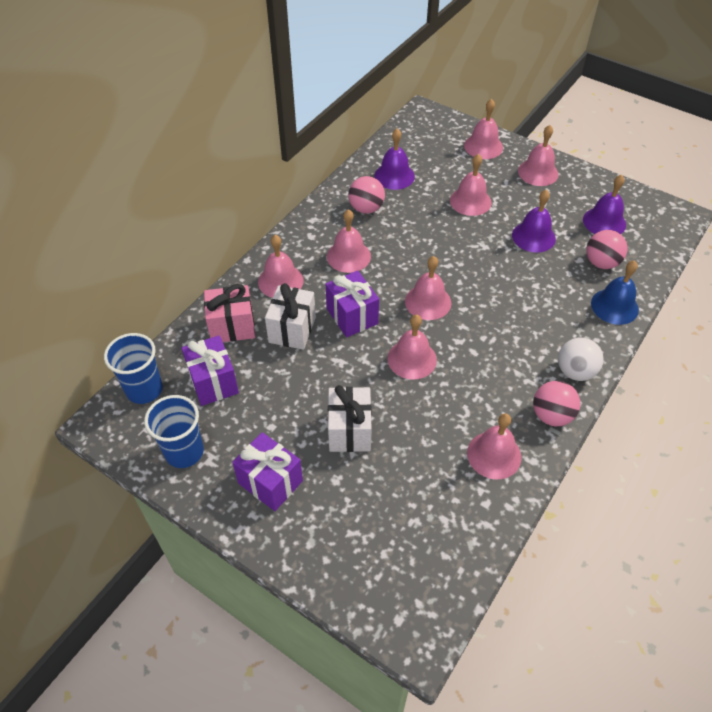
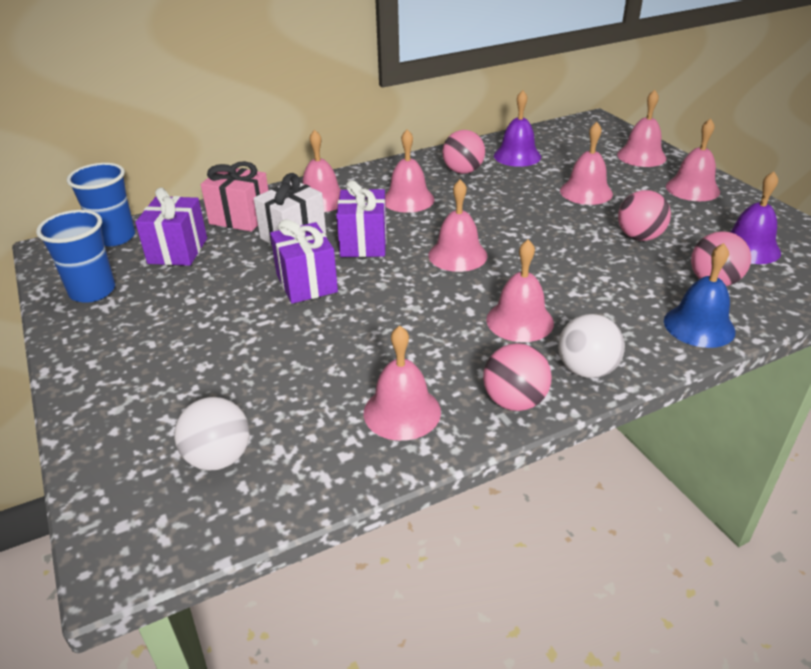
camera: 30 degrees right, 15 degrees down
(270, 482) = (138, 343): purple gift -> purple gift (307, 283)
(349, 431) = (262, 330): white gift -> none
(412, 359) = (392, 295): pink bell -> pink bell (519, 321)
(413, 544) = (219, 458): none -> white ball
(533, 236) = (639, 237): purple bell -> pink ball

